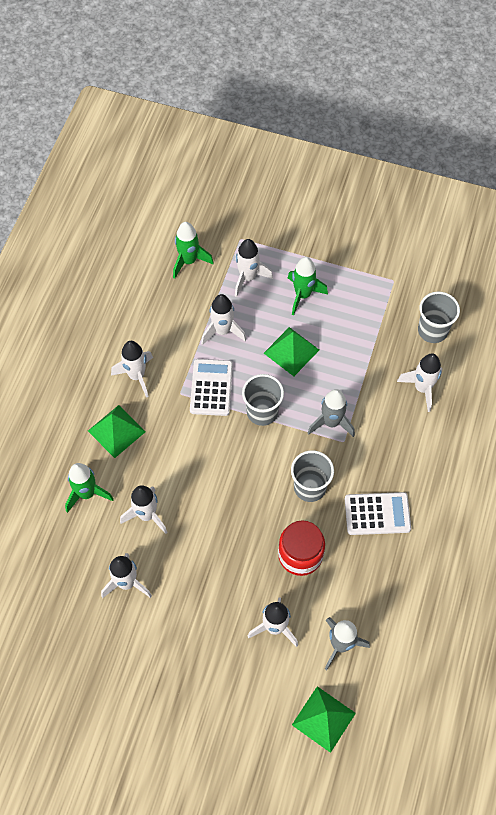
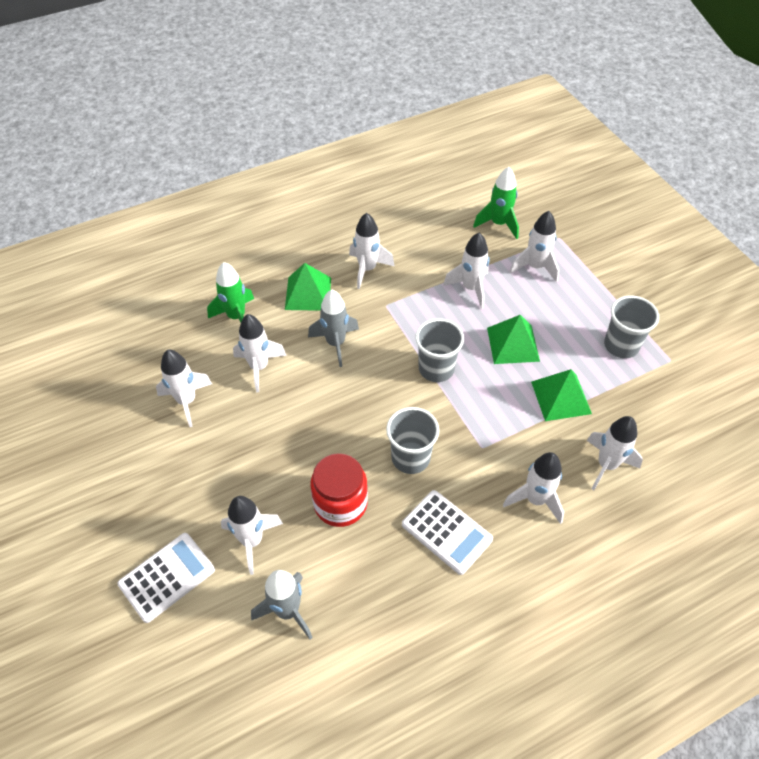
camera: 45 degrees right, 10 degrees down
(211, 387) = (415, 319): white calculator -> white calculator (167, 577)
(303, 295) = (570, 311): green rocket -> none
(323, 718) = (200, 659): green pyramid -> green pyramid (561, 397)
(331, 422) = (487, 424): grey rocket -> grey rocket (335, 343)
(405, 447) = (535, 499): none -> white rocket
(432, 330) = (669, 426): grey cup -> grey cup (621, 345)

